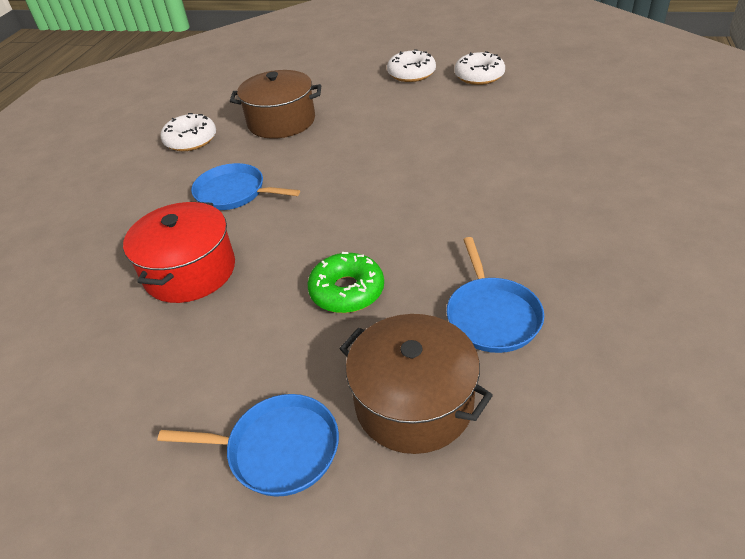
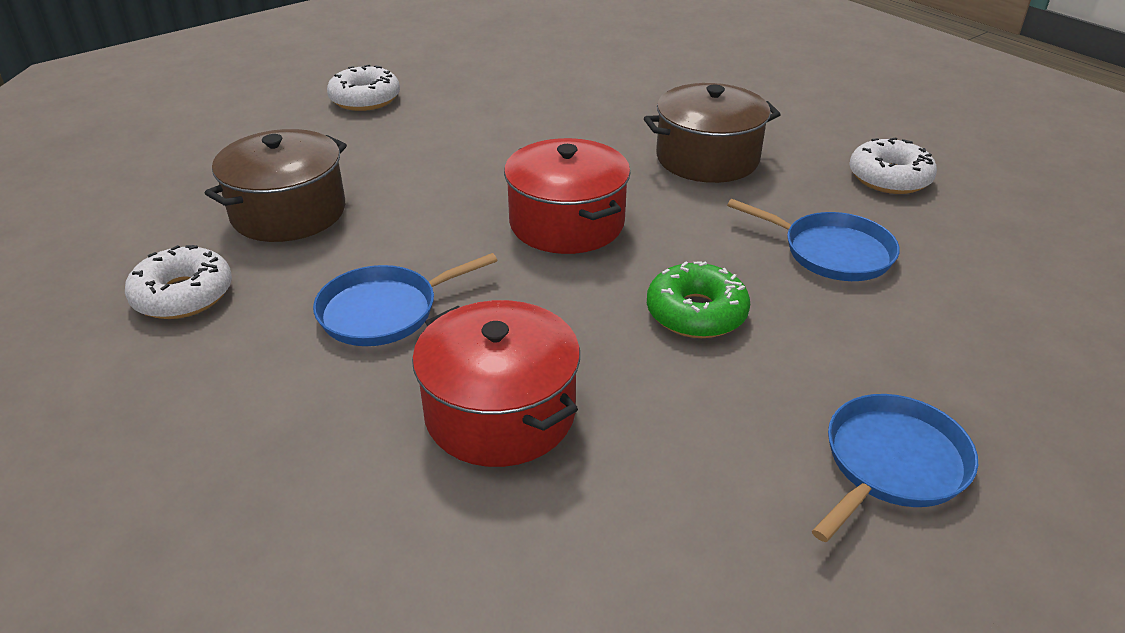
camera: 55 degrees left, 5 degrees down
(380, 198) = (567, 223): none -> red pot
(414, 402) = (903, 347): brown pot -> brown pot (707, 158)
(479, 76) = (449, 75): white donut -> white donut (889, 178)

